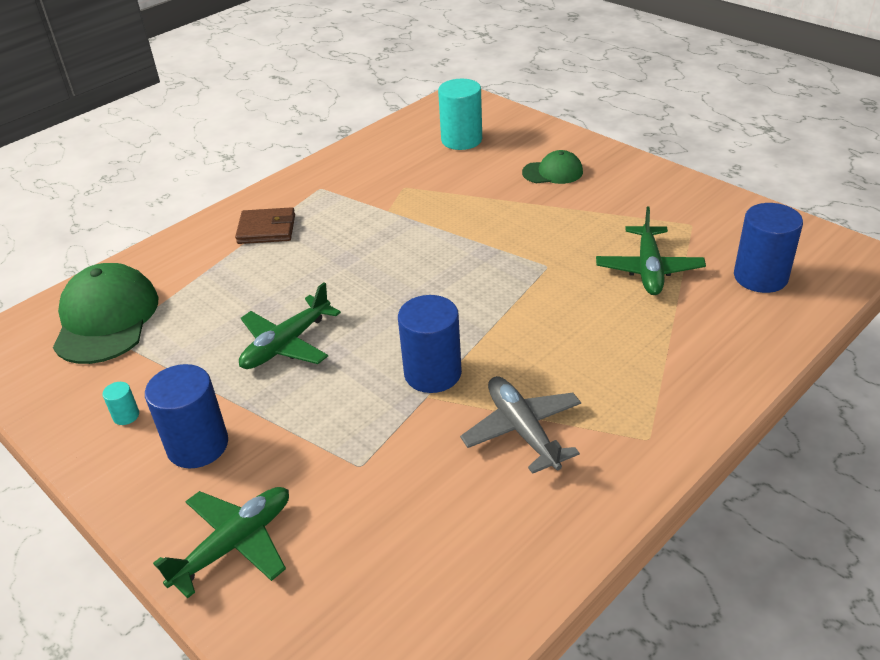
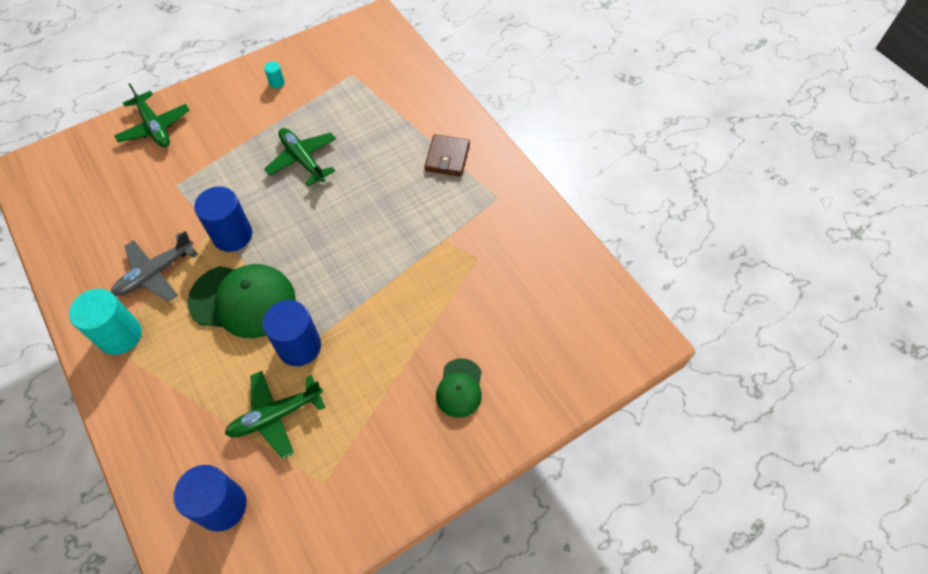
camera: 100 degrees right, 20 degrees up
(106, 319) = (375, 70): green cap -> green cap (243, 300)
(198, 445) = (234, 114): blue cylinder -> blue cylinder (299, 346)
(461, 140) = (549, 322): turquoise cylinder -> turquoise cylinder (120, 335)
(522, 430) = (155, 273): grey plane -> grey plane turned 150 degrees clockwise
(649, 269) = (275, 416): green plane -> green plane turned 45 degrees counterclockwise

